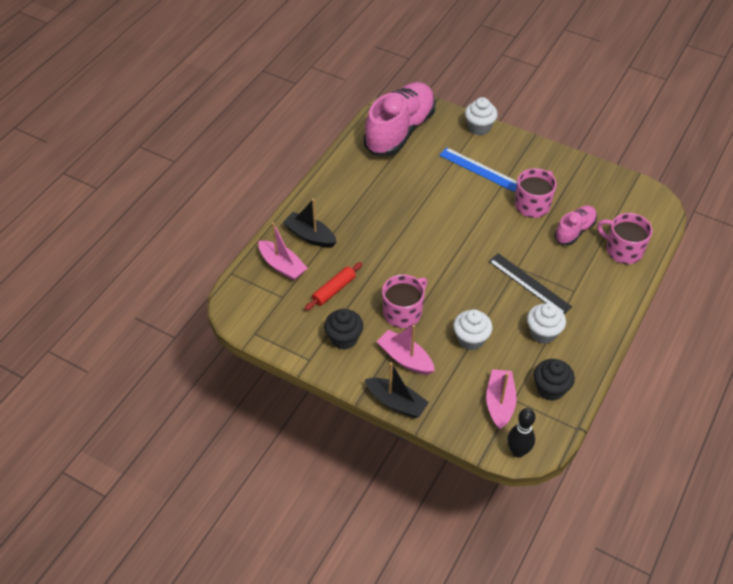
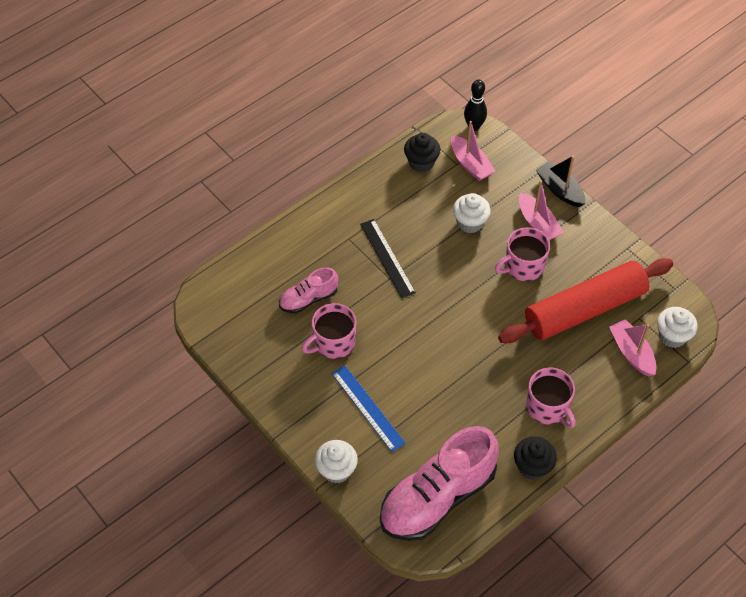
camera: 160 degrees left, 5 degrees up
(310, 236) = (592, 380): black boat -> none
(334, 290) = (584, 309): red rolling pin -> red rolling pin, size x2.38
(344, 338) = (589, 258): black cupcake -> black cupcake (532, 466)
(499, 403) = (470, 164): pink boat -> pink boat turned 60 degrees counterclockwise
(543, 333) = (401, 209): white cupcake -> white cupcake (672, 336)
(623, 250) = (274, 263): pink mug -> pink mug (547, 407)

